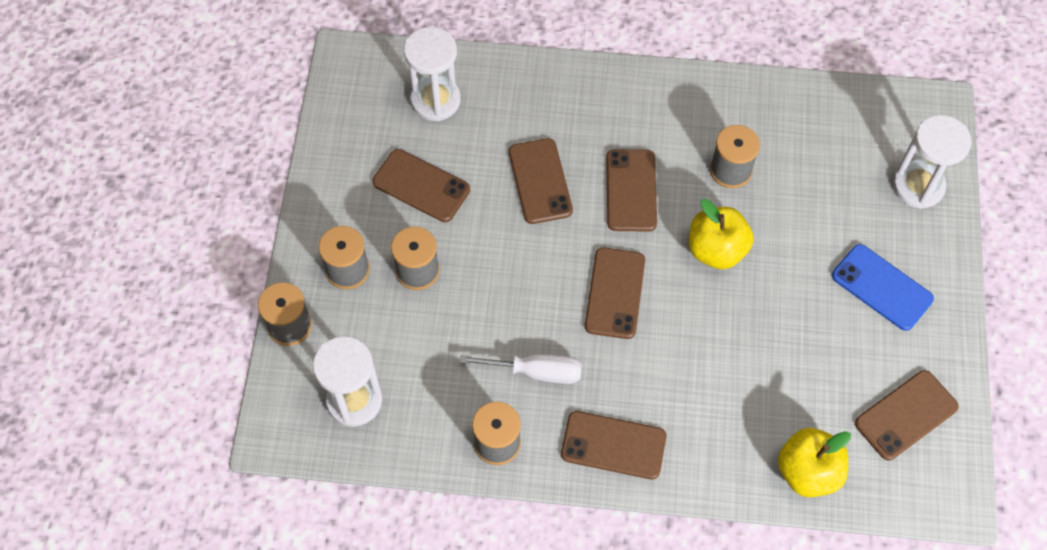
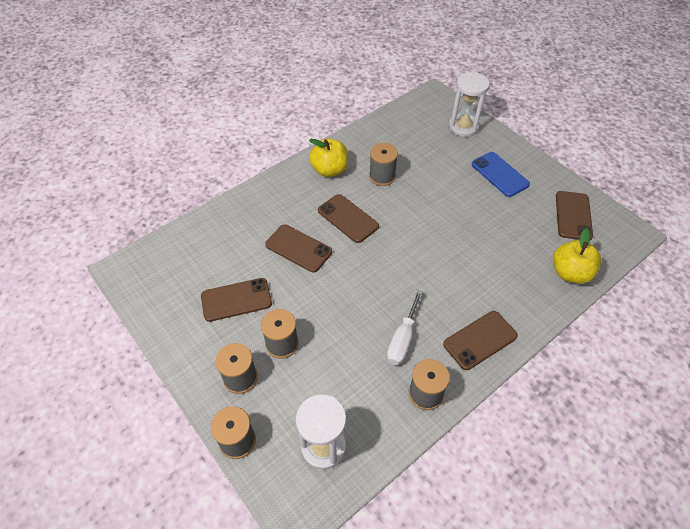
camera: 45 degrees left, 10 degrees down
(435, 100) = (198, 253): white hourglass -> none
(536, 372) = (402, 339): white screwdriver -> white screwdriver turned 150 degrees clockwise
(615, 293) = (395, 269): brown phone -> none
(716, 250) = (416, 213): yellow apple -> yellow apple (329, 170)
(882, 287) = (500, 174): blue phone -> blue phone turned 60 degrees clockwise

